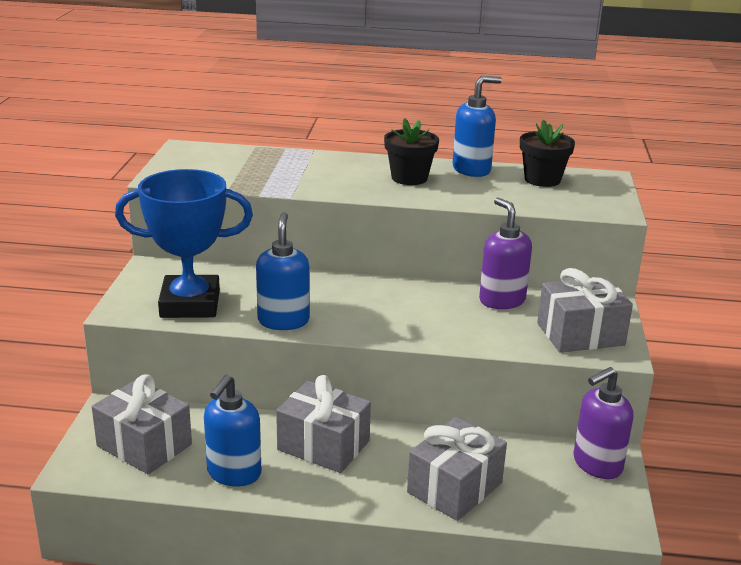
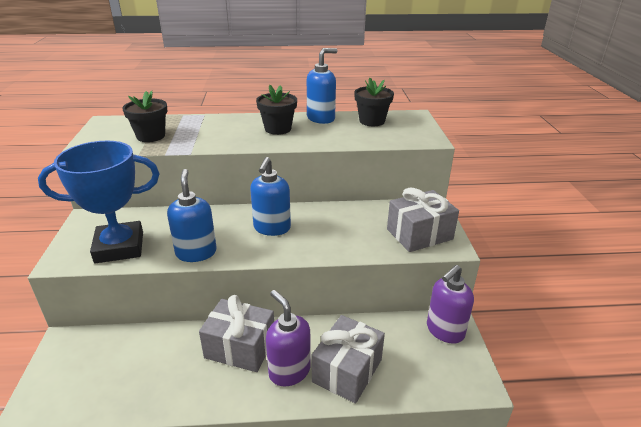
camera: 10 degrees left, 5 degrees up
(144, 445) = (93, 372): grey gift -> none
(233, 473) = (170, 388): blue soap dispenser -> blue soap dispenser (272, 228)
(242, 172) = (151, 136): none -> black flower pot
(501, 300) = (357, 213): purple soap dispenser -> purple soap dispenser (289, 371)

